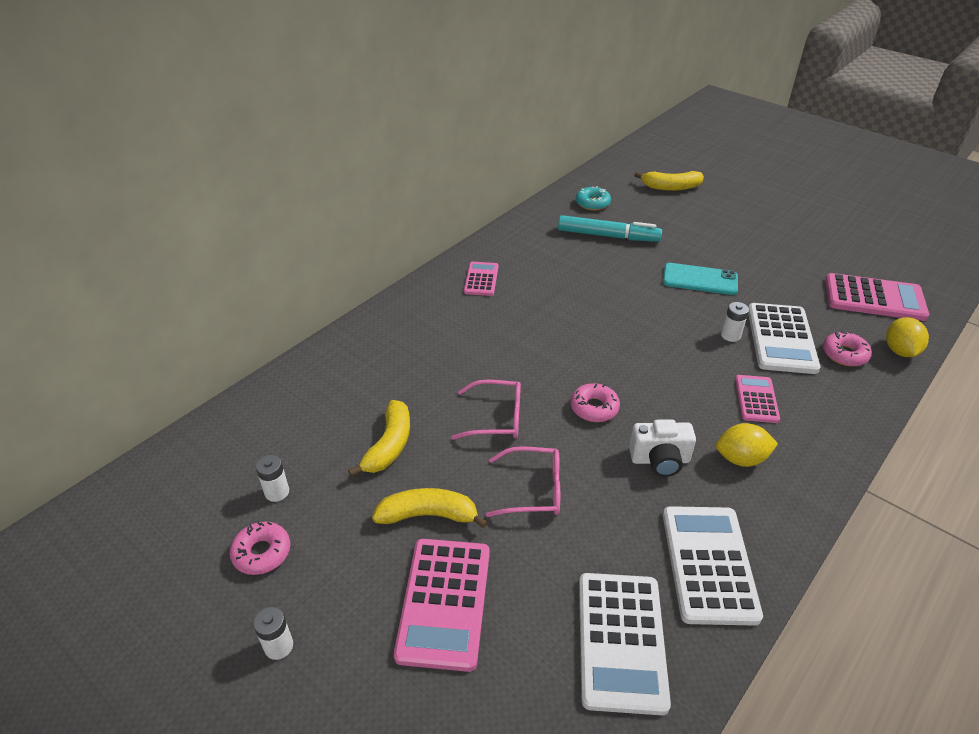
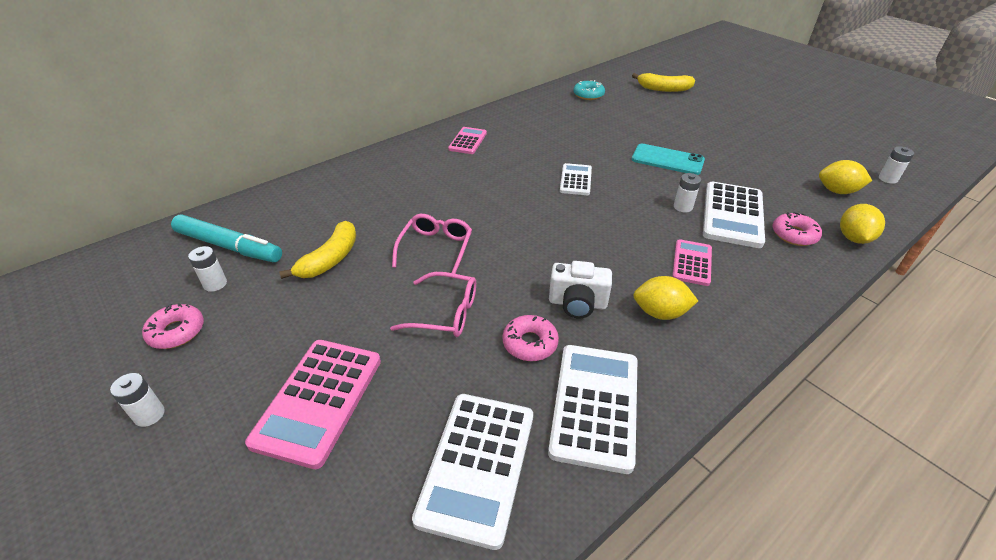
camera: 10 degrees right, 0 degrees up
(428, 515) = (338, 321): yellow banana -> none
(496, 418) = (435, 249): pink glasses -> pink glasses turned 90 degrees counterclockwise
(594, 408) = (530, 251): pink donut -> pink donut (530, 343)
(608, 236) = (593, 119): turquoise marker -> turquoise marker (229, 246)
(613, 316) = (575, 180): none -> white calculator
(874, 298) = (837, 191): pink calculator -> yellow lemon
(918, 277) = (888, 179): none -> white battery

